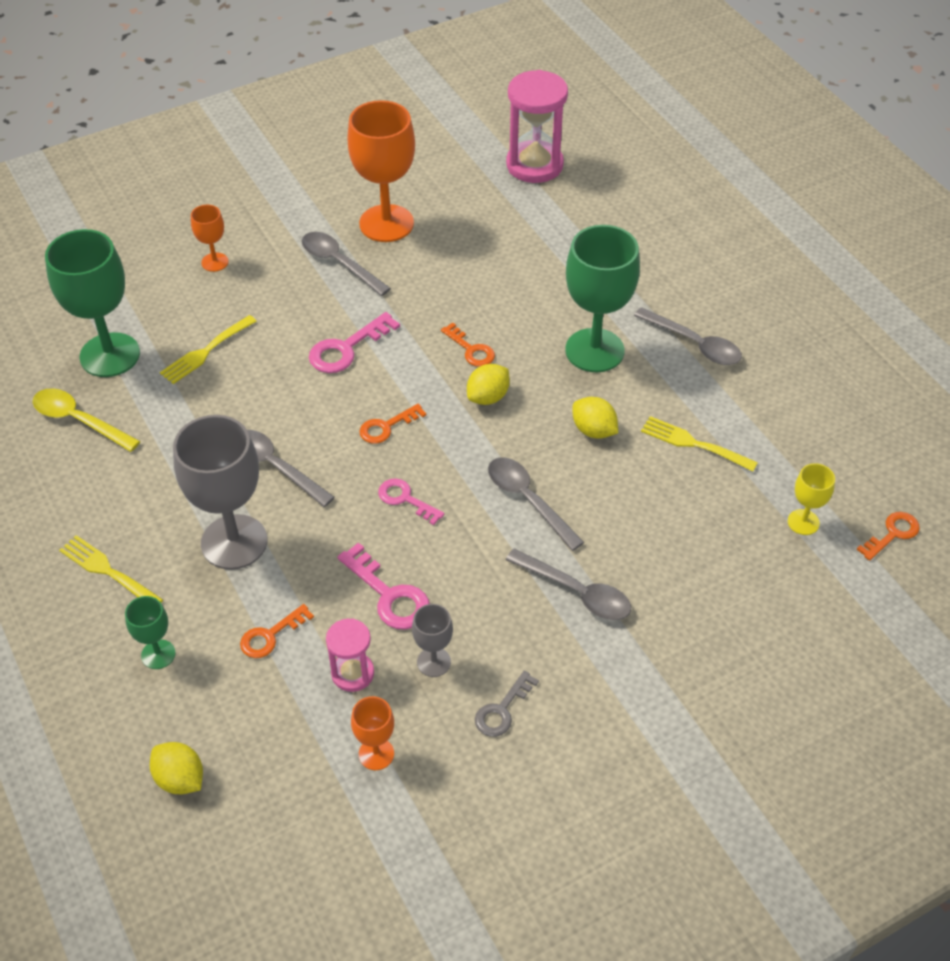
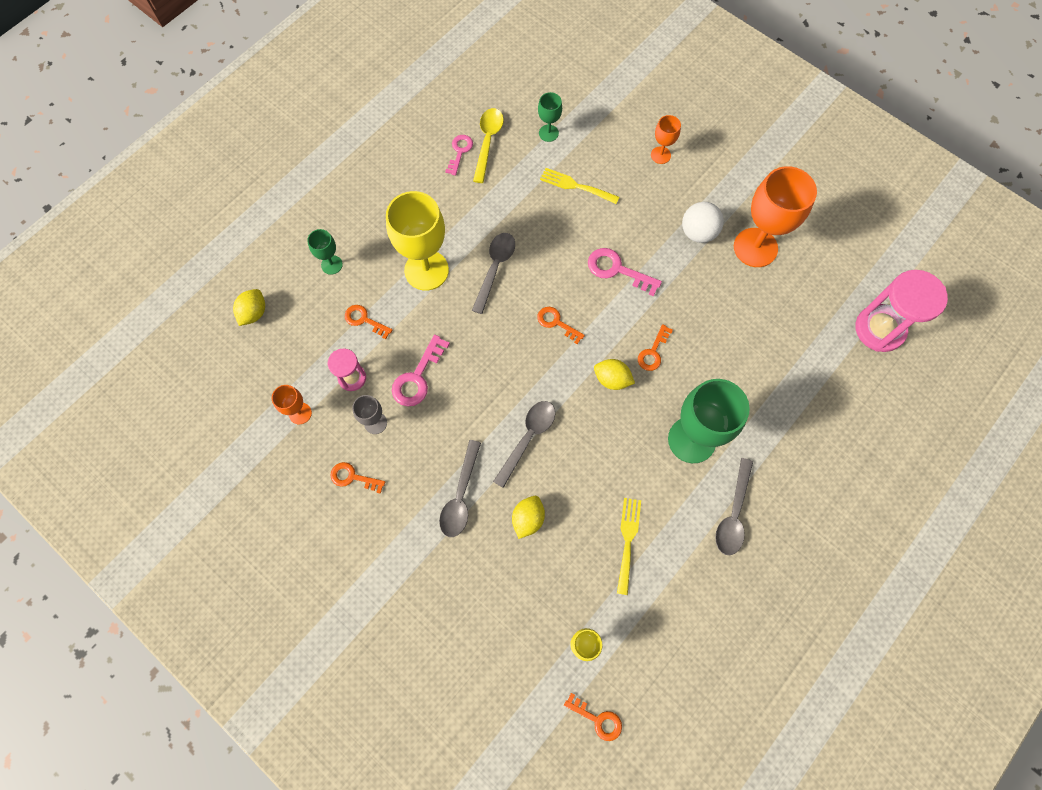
camera: 70 degrees right, 20 degrees up
(108, 571) = (381, 211): yellow fork -> none
(110, 355) = (548, 133): green goblet -> green goblet, size x0.48
(234, 542) = (426, 270): grey goblet -> yellow goblet
(339, 263) = (698, 232): grey spoon -> white ball
(405, 499) = (498, 358): pink key -> pink key (459, 152)
(502, 710) = (353, 477): grey key -> orange key
(593, 430) = (610, 463): yellow lemon -> yellow lemon (528, 519)

